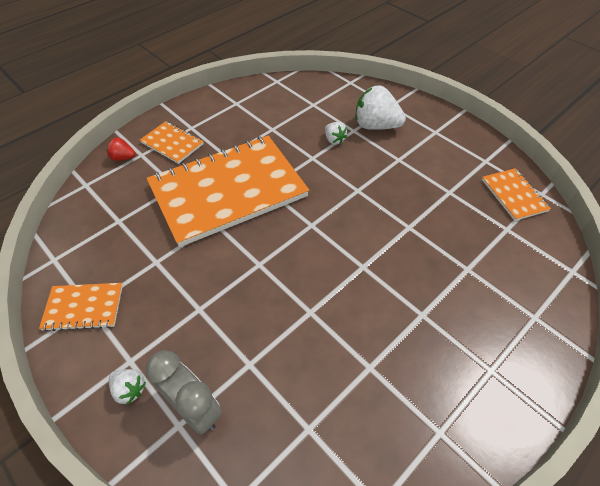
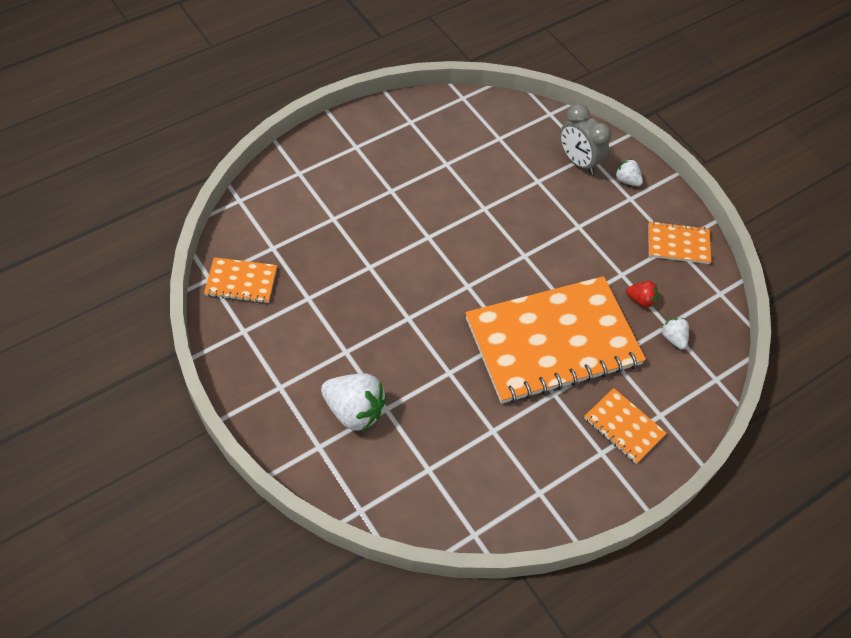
camera: 175 degrees left, 5 degrees up
(123, 158) = (682, 413): red strawberry -> red strawberry (640, 300)
(334, 140) = (415, 396): white strawberry -> white strawberry (673, 338)
(514, 195) = (241, 281): orange notebook -> orange notebook turned 75 degrees counterclockwise

